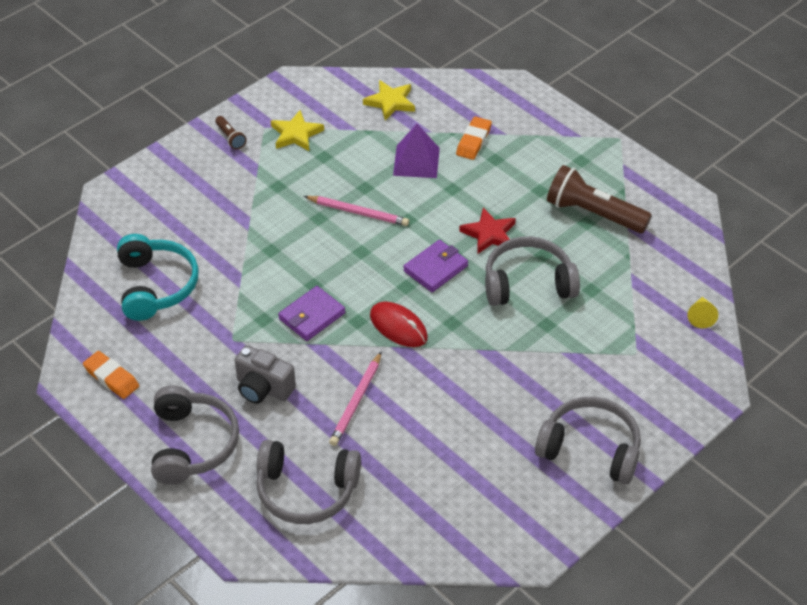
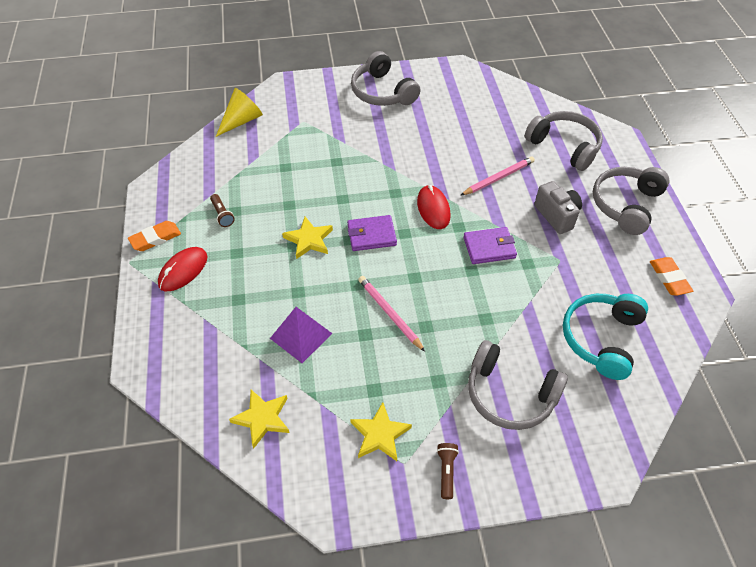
camera: 145 degrees left, 5 degrees up
(473, 141) = (236, 327): orange eraser -> orange eraser (155, 238)
(489, 234) = (309, 240): red star -> yellow star
(528, 283) = (320, 192): grey headphones -> grey headphones (510, 394)
(567, 155) = (183, 270): none -> red mouse
(593, 214) = (222, 215): brown flashlight -> brown flashlight, size x0.46
(701, 316) = (242, 121): yellow cone -> yellow cone, size x1.67

